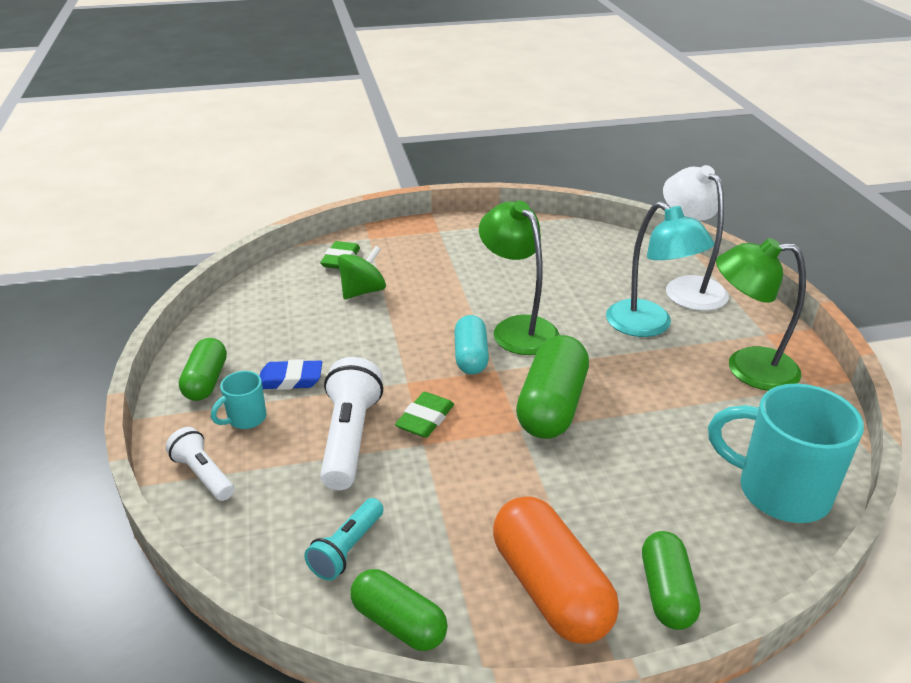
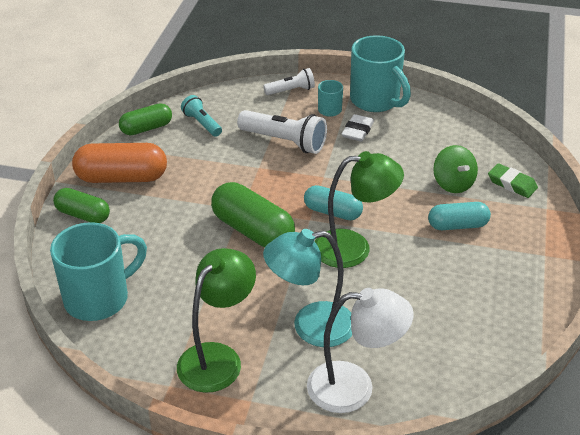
camera: 115 degrees right, 5 degrees up
(206, 381) = (376, 101): green capsule -> turquoise mug
(290, 379) = (357, 131): blue eraser -> white eraser
(425, 419) = (280, 173): green eraser -> none
(431, 277) = (457, 225): none -> turquoise capsule

